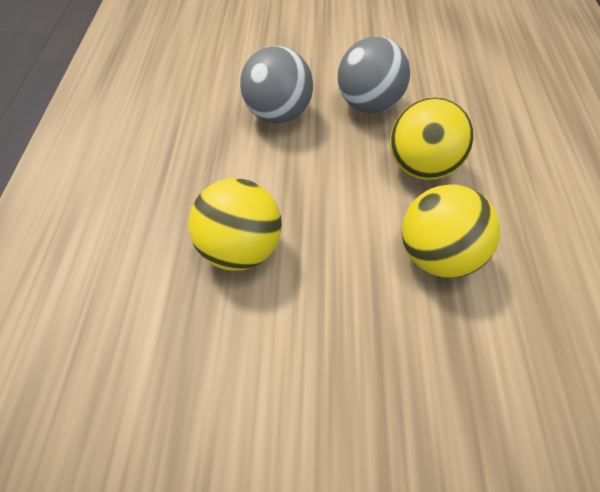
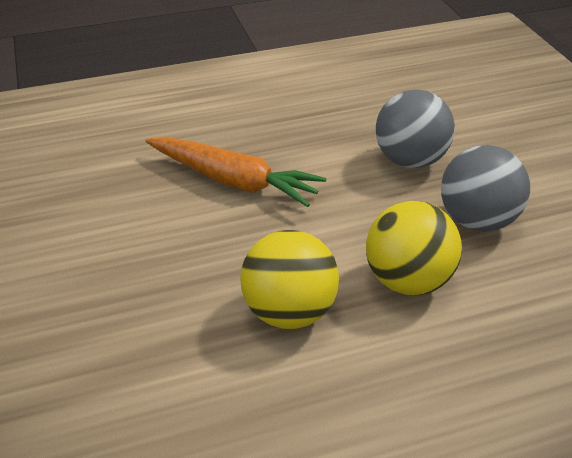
camera: 70 degrees right, 15 degrees down
(241, 249) = (233, 181): yellow ball -> orange carrot

